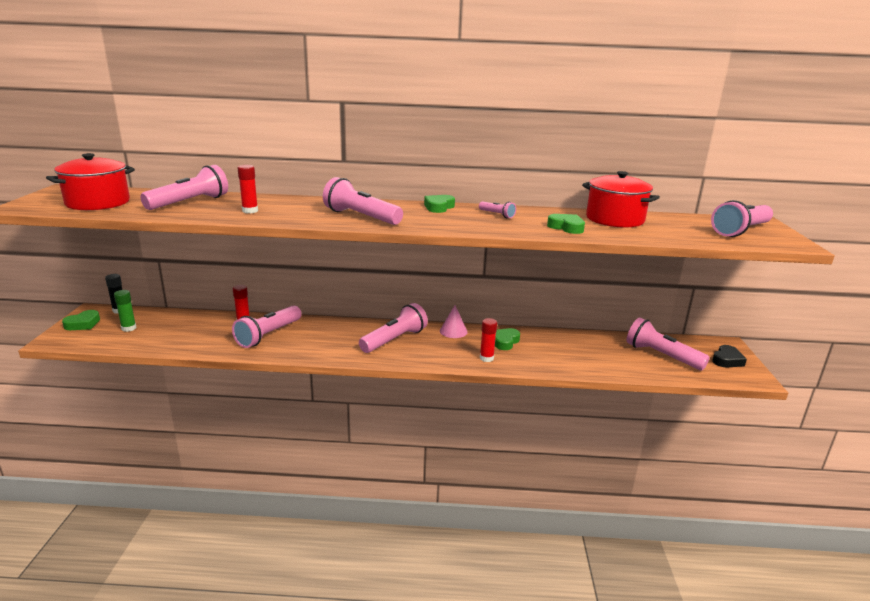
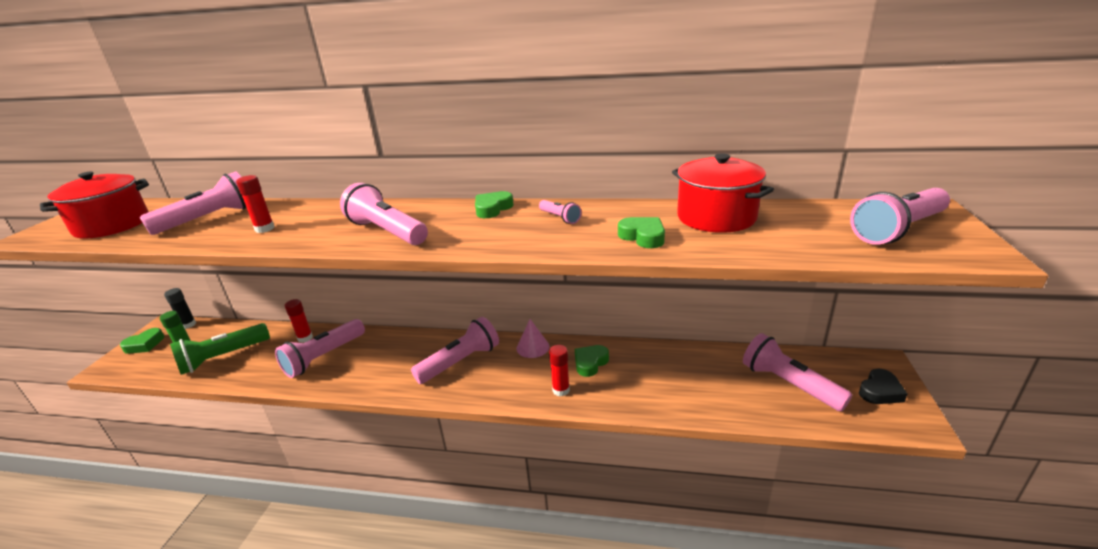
camera: 10 degrees right, 5 degrees up
(170, 334) = (223, 357): none -> green flashlight

